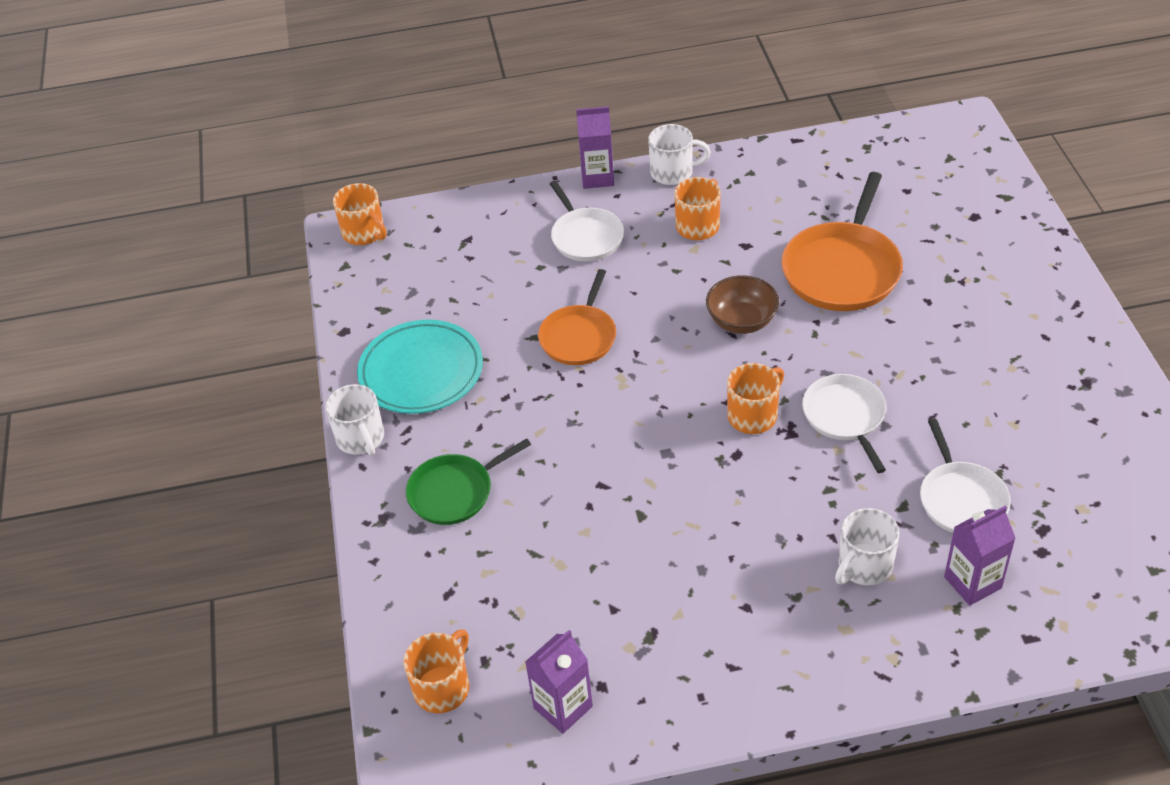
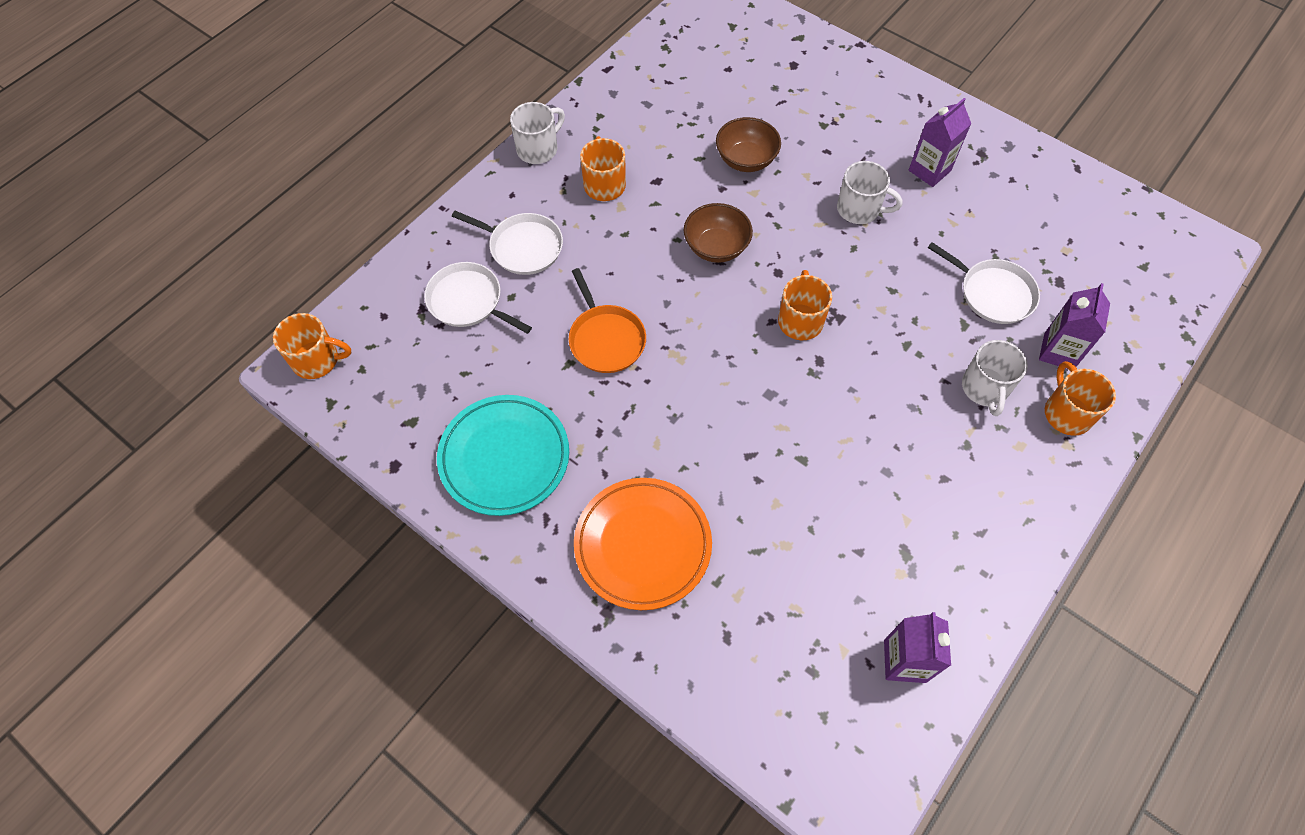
camera: 45 degrees left, 15 degrees up
(361, 438) = (514, 555): white mug -> white mug (859, 209)
(443, 687) = (804, 720): orange mug -> orange mug (1067, 413)
(455, 492) = (643, 545): green pan -> orange plate
(597, 177) = (479, 187): purple carton -> purple carton (929, 170)
(843, 269) = (746, 160): orange pan -> brown bowl
(845, 417) = (862, 279): white pan -> white pan (468, 301)

